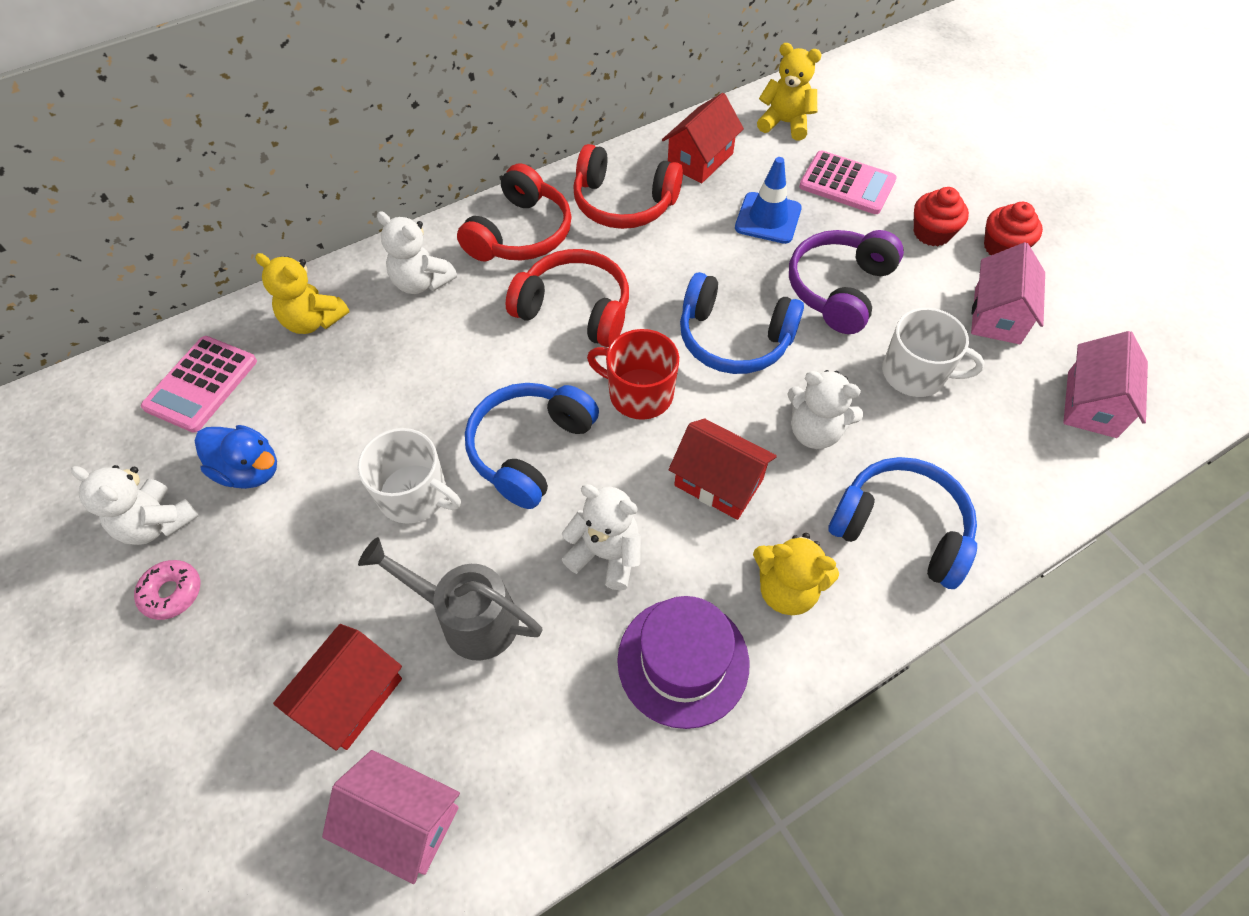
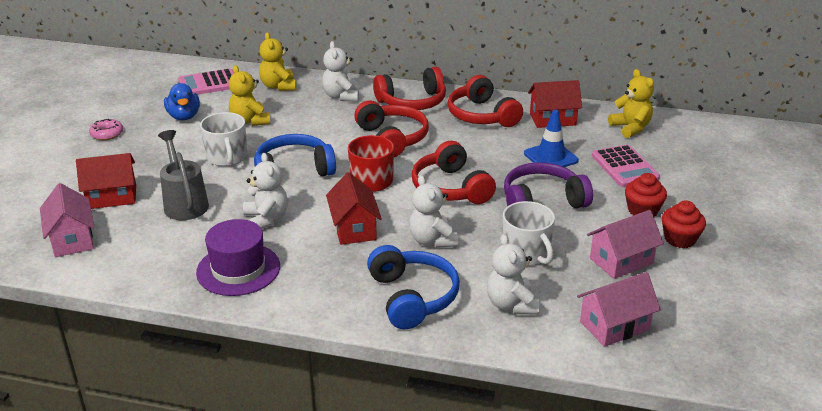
camera: 45 degrees right, 25 degrees down
(157, 523) = (133, 113): white teddy bear -> white teddy bear (511, 304)
(734, 338) = (451, 188): blue headphones -> red headphones
(786, 589) = (321, 279): yellow teddy bear -> yellow teddy bear (250, 121)

